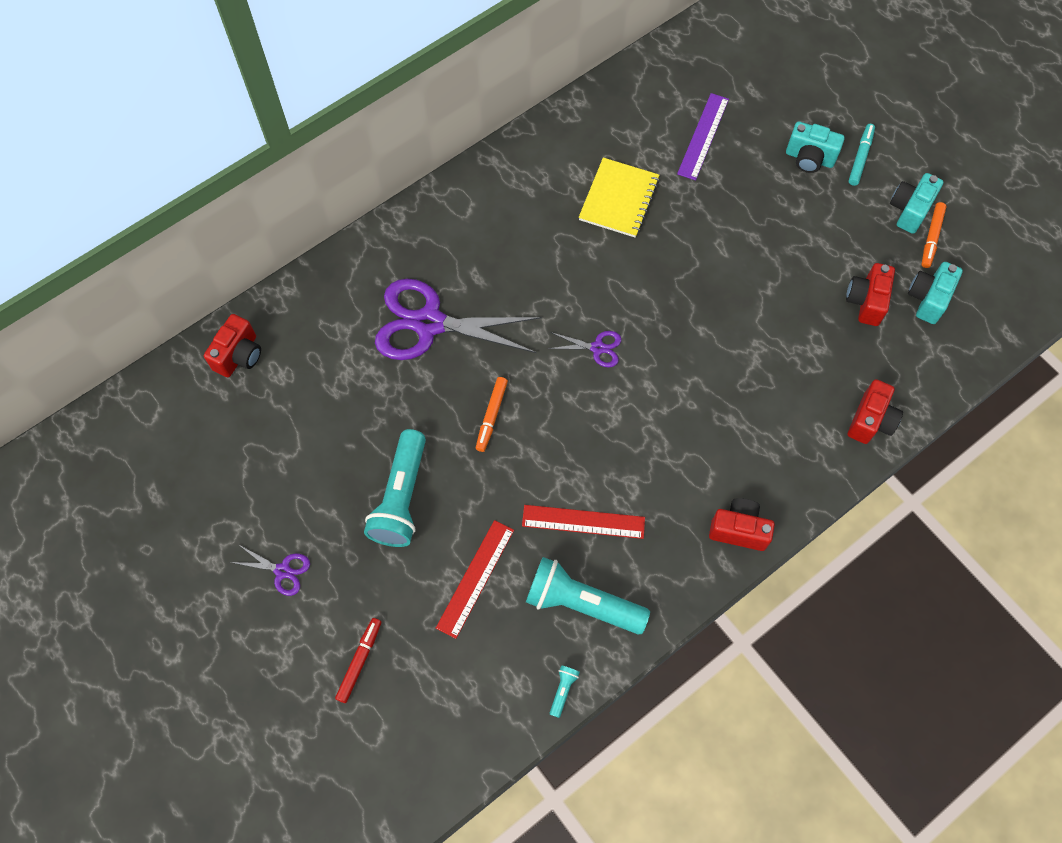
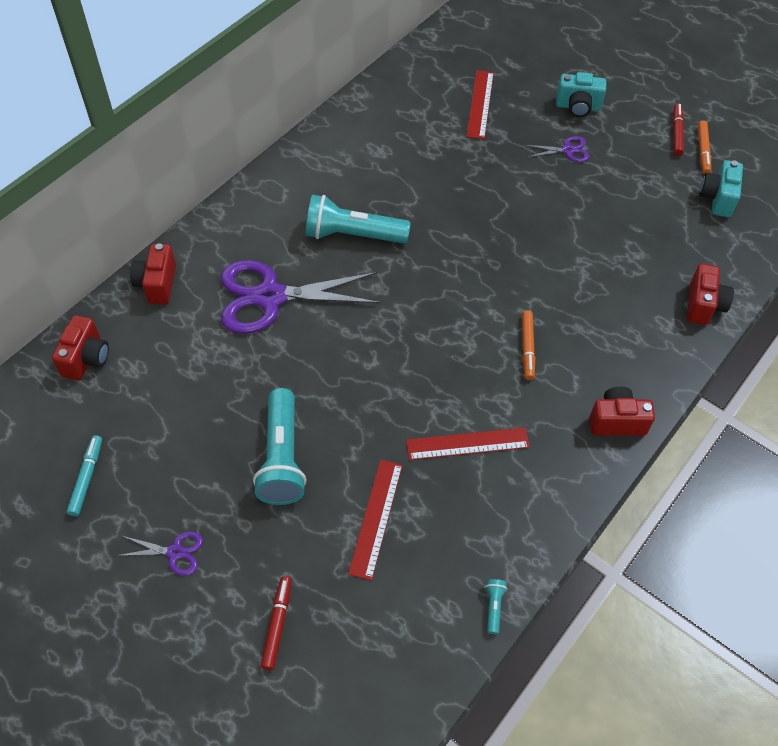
camera: 15 degrees left, 10 degrees down
(491, 416) = (352, 366): orange marker -> orange marker (527, 348)
(581, 603) = (487, 519): turquoise flashlight -> turquoise flashlight (352, 235)
(597, 348) = (436, 289): purple scissors -> purple scissors (568, 150)
(619, 199) = (420, 165): yellow notebook -> none
(703, 136) = (480, 104): purple ruler -> red ruler
(860, 157) = (621, 100): turquoise marker -> turquoise marker (86, 478)
(866, 301) = (665, 209): red camera -> red camera (157, 284)
(909, 210) = (676, 133): turquoise camera -> red marker

